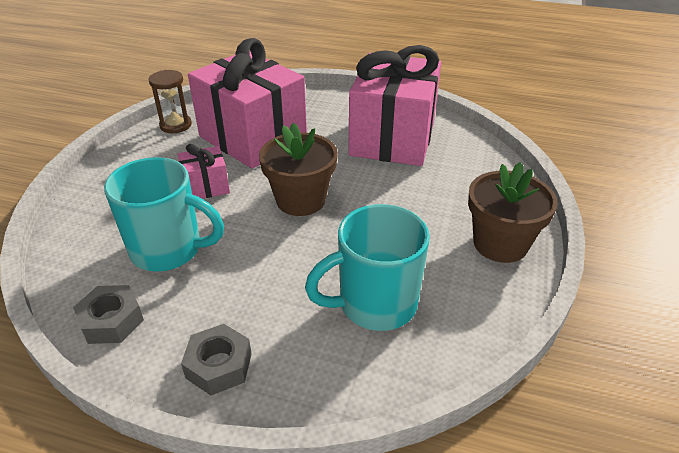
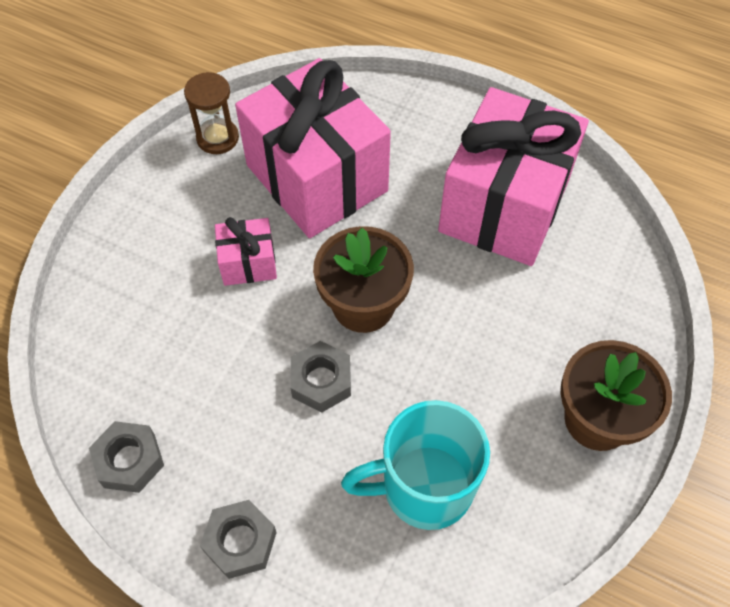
camera: 10 degrees right, 20 degrees up
(168, 250) = (196, 364): turquoise mug -> none
(275, 248) = (321, 381): none -> grey nut

